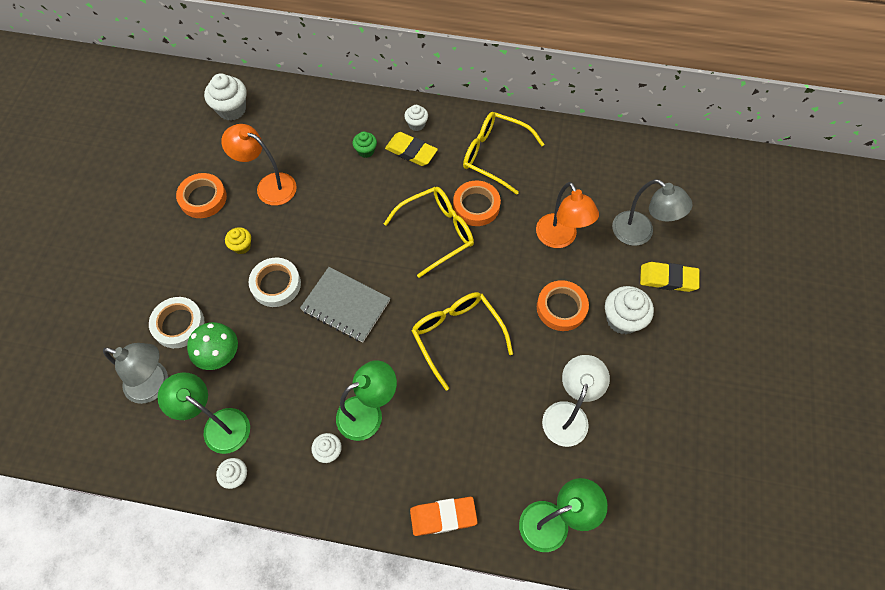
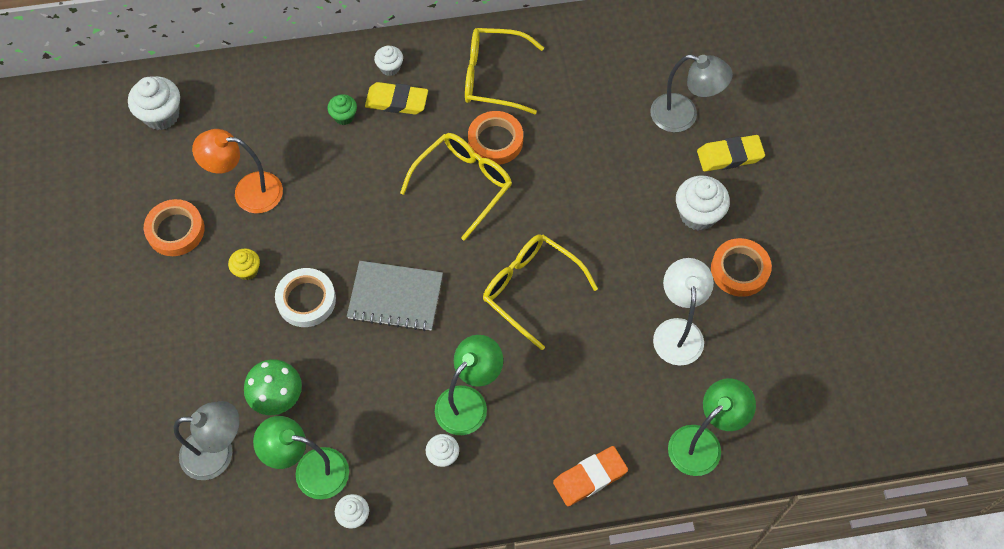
camera: 20 degrees left, 0 degrees up
(178, 324) = (214, 380): white tape -> none
(560, 238) = (600, 148): orange lamp -> none
(561, 307) = (630, 223): orange tape -> orange tape (739, 270)

